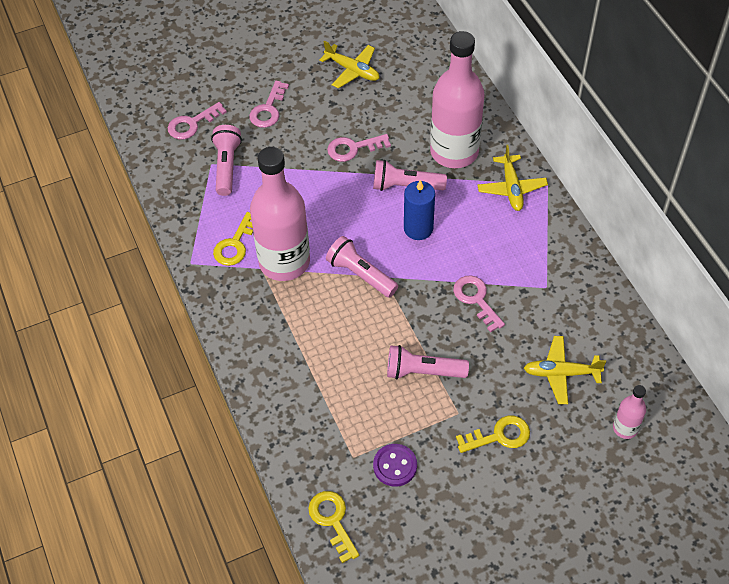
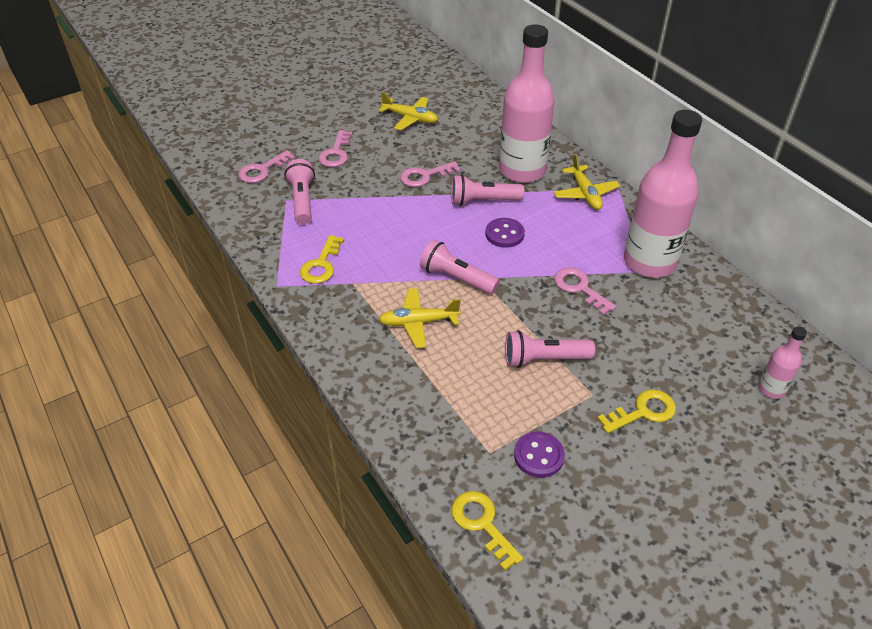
camera: 10 degrees left, 10 degrees down
(284, 262) = (375, 275): pink bottle -> pink bottle (649, 262)
(418, 228) = (504, 234): blue candle -> purple button
(561, 373) = (687, 345): yellow plane -> yellow plane (418, 322)

